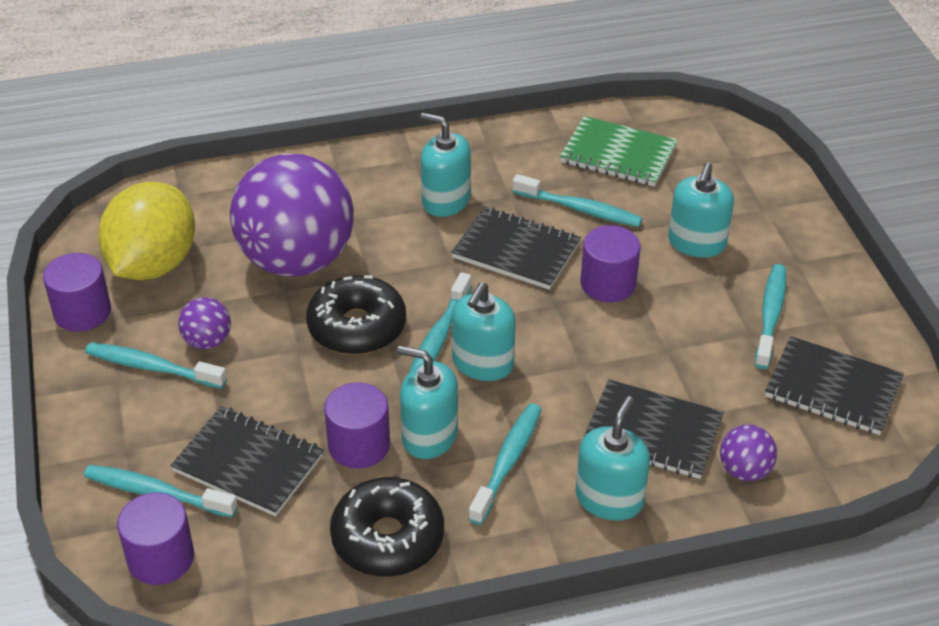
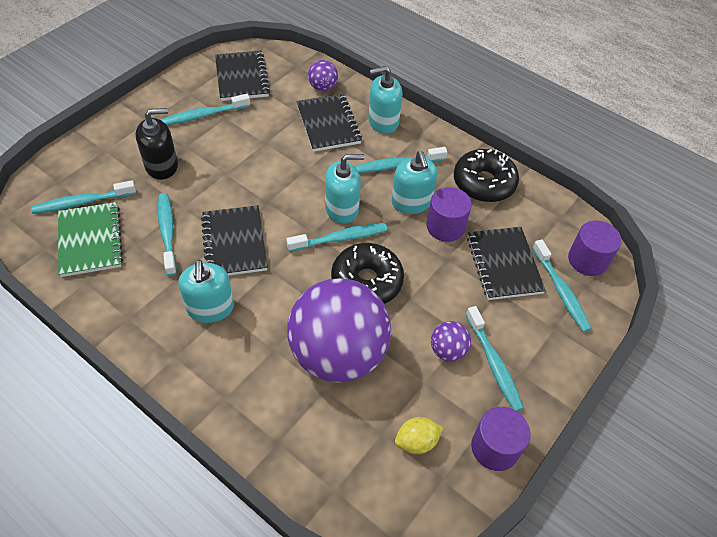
camera: 130 degrees left, 10 degrees up
(153, 264) = (416, 442): yellow lemon -> yellow lemon, size x0.45
(608, 283) = (230, 187): purple cylinder -> none
(684, 166) = (82, 202): none -> turquoise toothbrush
(696, 243) = (162, 166): turquoise soap dispenser -> black soap dispenser

